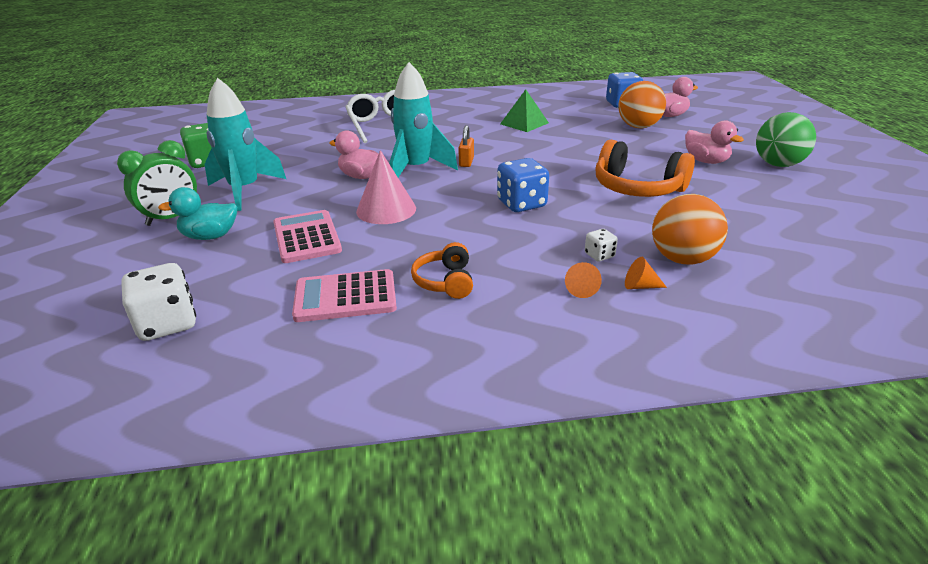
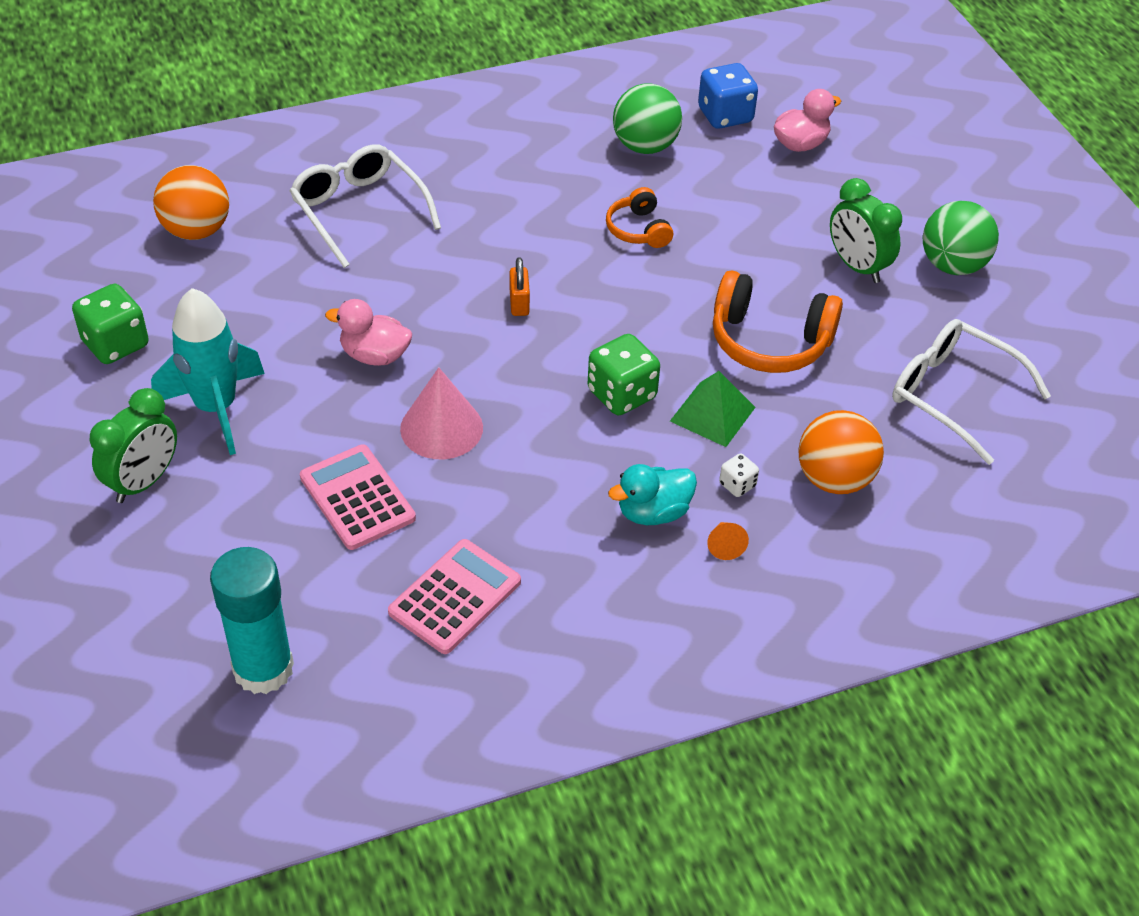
camera: 15 degrees left, 15 degrees up
(167, 324) = (263, 668): white dice -> turquoise glue stick
(210, 236) = (223, 512): turquoise duck -> turquoise duck (653, 512)
(345, 297) = (455, 597): pink calculator -> pink calculator turned 150 degrees clockwise
(416, 170) = (451, 331): turquoise rocket -> none
(445, 281) = (564, 555): orange headphones -> orange headphones (638, 229)
(521, 204) = (621, 394): blue dice -> green dice
(524, 123) = (580, 186): green pyramid -> green pyramid (712, 414)
(569, 112) = (645, 146): none -> green ball
(638, 127) = (756, 182): orange ball -> orange ball (196, 230)
(640, 286) = (790, 532): orange cone -> none
(706, 161) = (857, 266): pink duck -> green clock
(785, 223) = (954, 395): none -> white glasses

